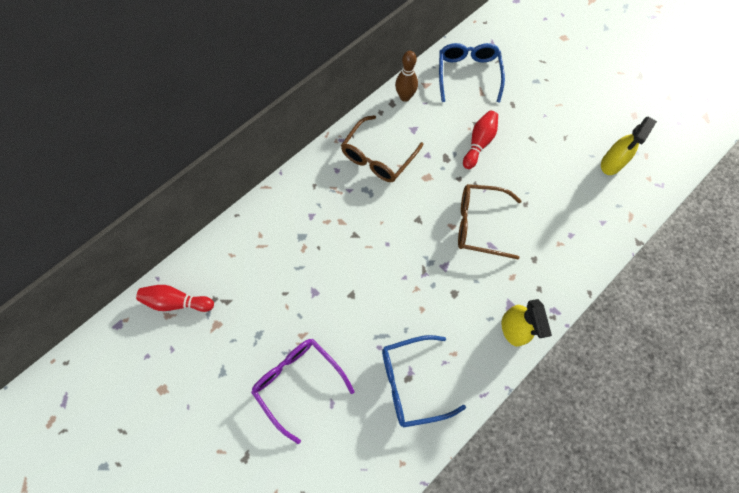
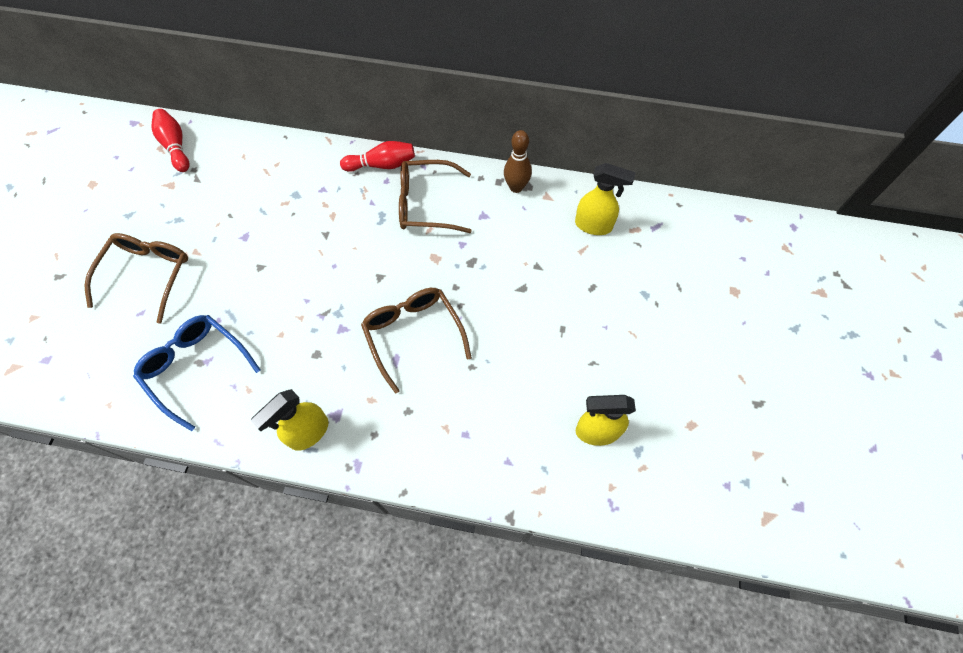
camera: 55 degrees right, 5 degrees down
(298, 382) = (147, 275): purple glasses -> brown glasses
(468, 74) = (594, 225): blue glasses -> yellow spray bottle
(479, 143) = (513, 282): red bowling pin -> red bowling pin (382, 165)

